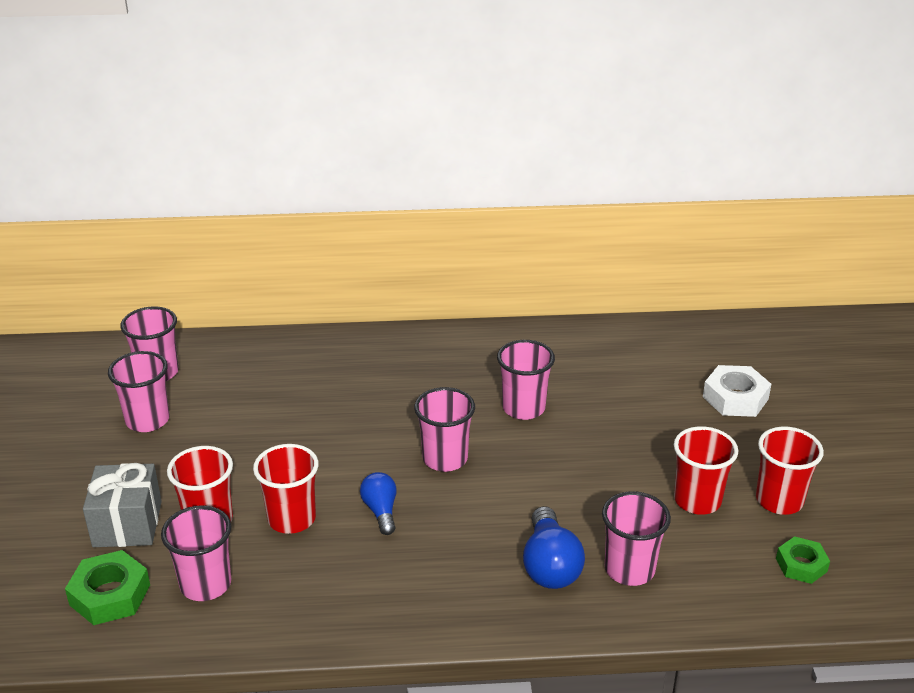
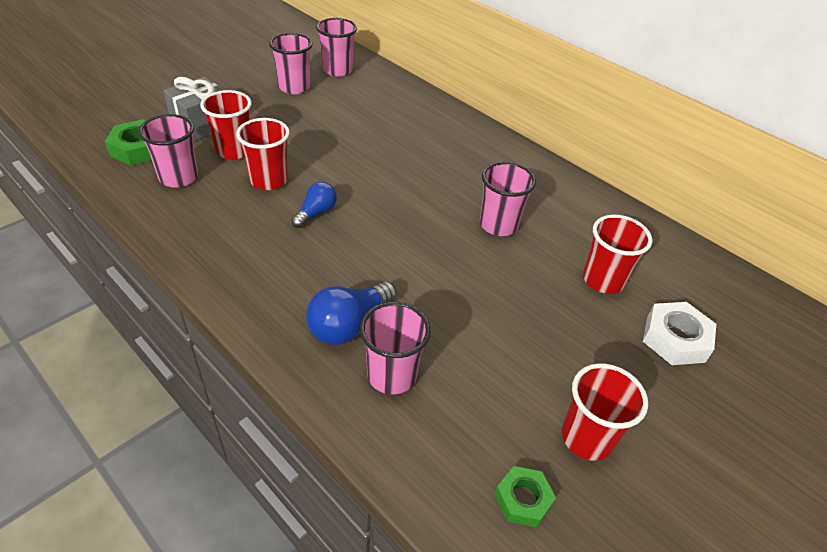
camera: 45 degrees right, 10 degrees up
(445, 459) = (399, 215): pink cup -> none
(697, 500) = (519, 378): red cup -> red cup (603, 280)

